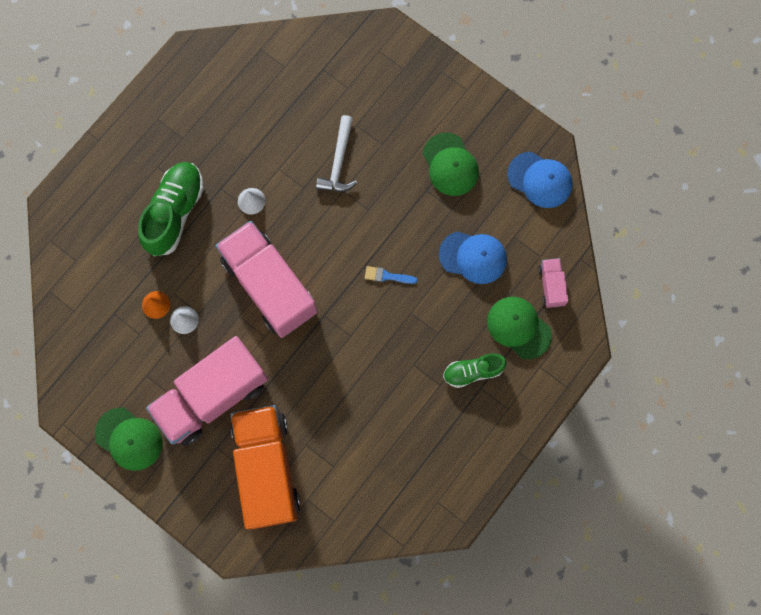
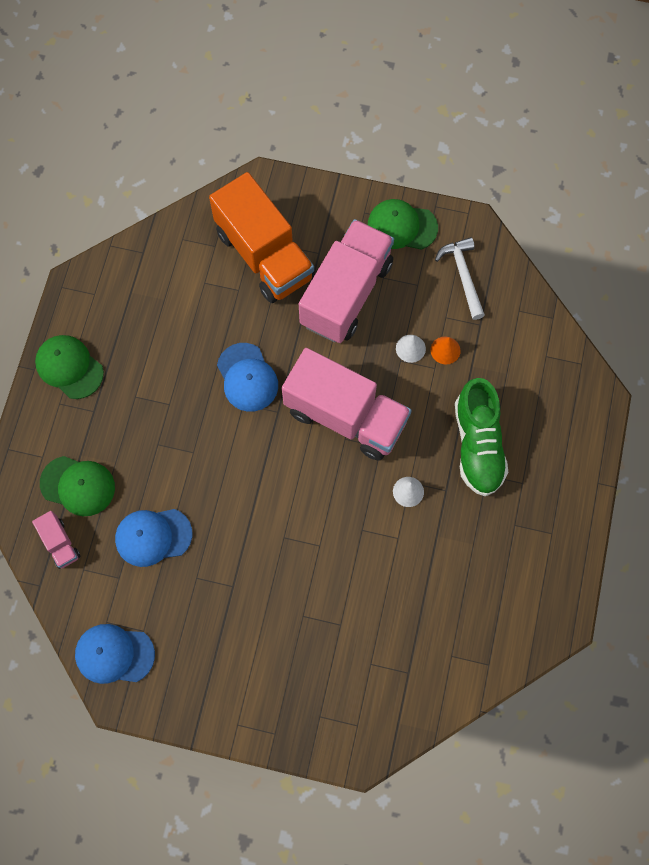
camera: 155 degrees right, 5 degrees down
(336, 358) = (247, 377): none -> blue cap
(339, 162) = (339, 574): white hammer -> white hammer (463, 275)
(387, 276) = (233, 477): blue brush -> none
(450, 165) = (219, 626): green cap -> green cap (69, 367)
(473, 371) = (107, 423): green shoe -> none

